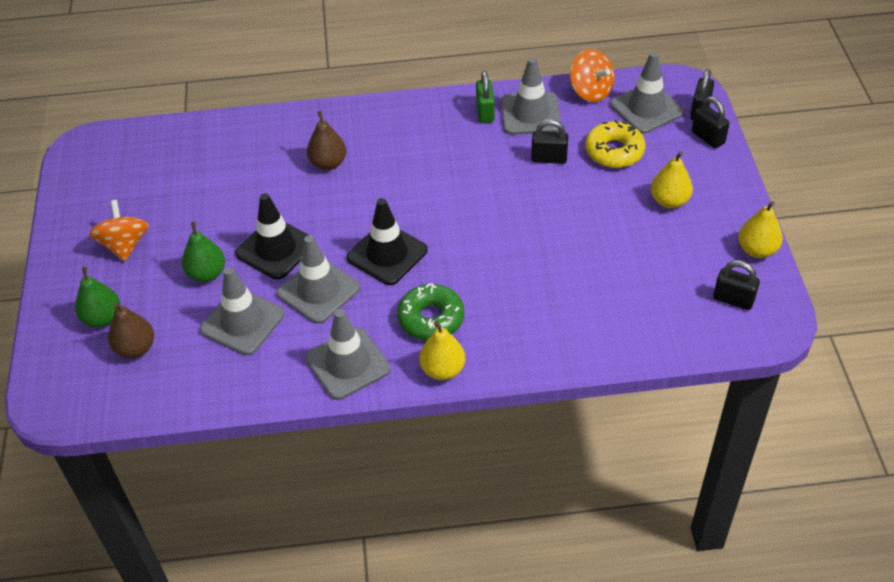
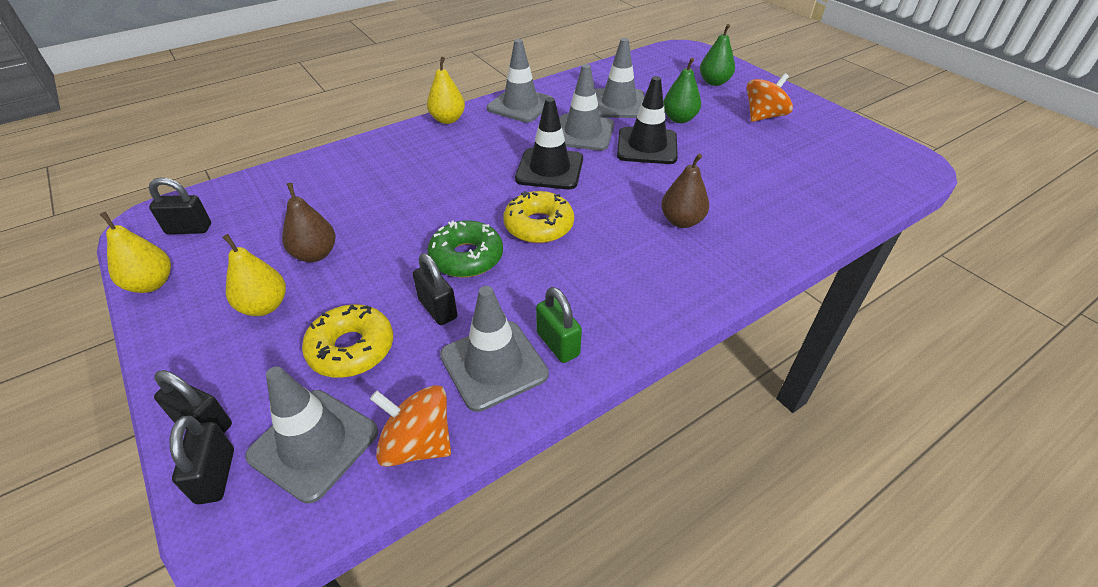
camera: 150 degrees right, 5 degrees down
(124, 245) = (763, 116): orange spinning top -> orange spinning top turned 90 degrees counterclockwise
(135, 348) = (671, 77): brown pear -> brown pear (315, 254)
(431, 319) = (477, 142): green donut -> green donut (466, 257)
(439, 198) = (538, 225): none -> yellow donut
(549, 158) = (438, 309): black padlock -> black padlock turned 75 degrees clockwise

